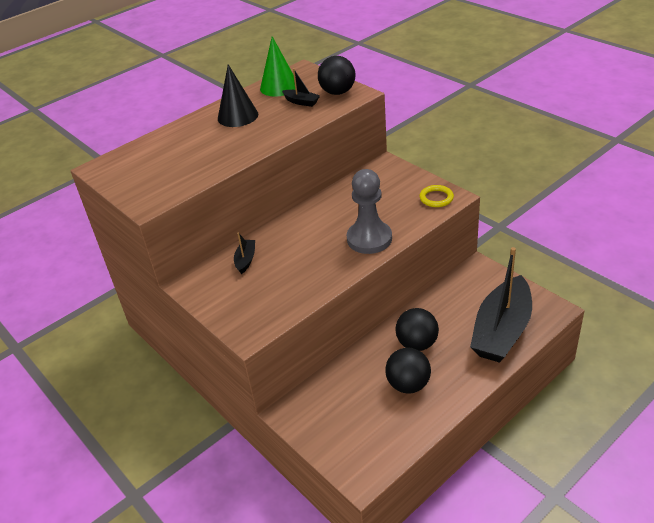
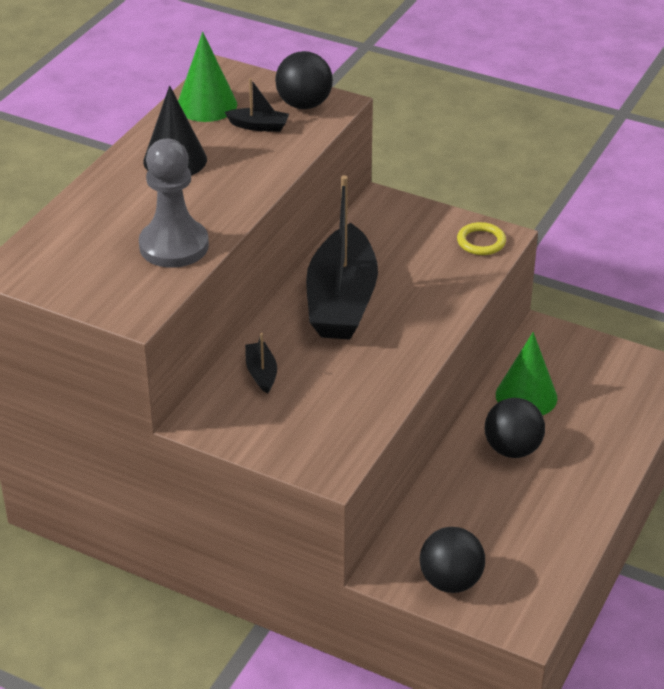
camera: 25 degrees left, 0 degrees up
(369, 239) = (420, 314): grey pawn -> grey pawn (174, 246)
(408, 385) = (527, 503): black ball -> black ball (450, 581)
(445, 309) = (526, 396): none -> green cone
(502, 330) = (613, 410): black boat -> black boat (341, 301)

